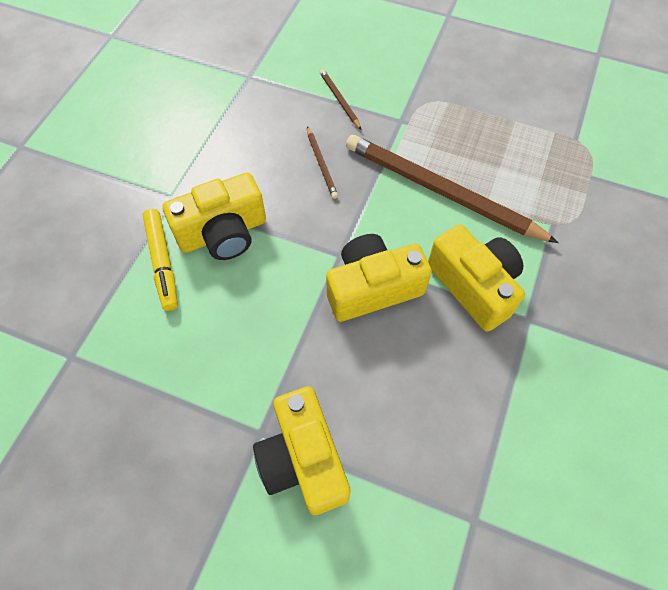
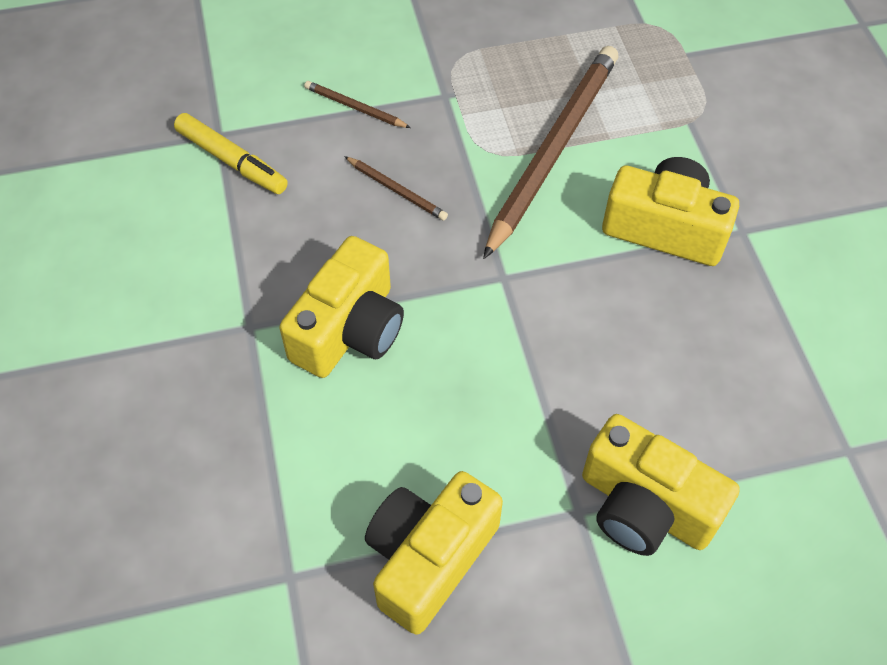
camera: 35 degrees left, 5 degrees down
(163, 262) = (306, 404): yellow marker -> yellow marker (231, 161)
(372, 288) = (567, 291): yellow camera -> yellow camera (429, 558)
(441, 192) = (553, 150): brown pencil -> brown pencil turned 120 degrees clockwise

